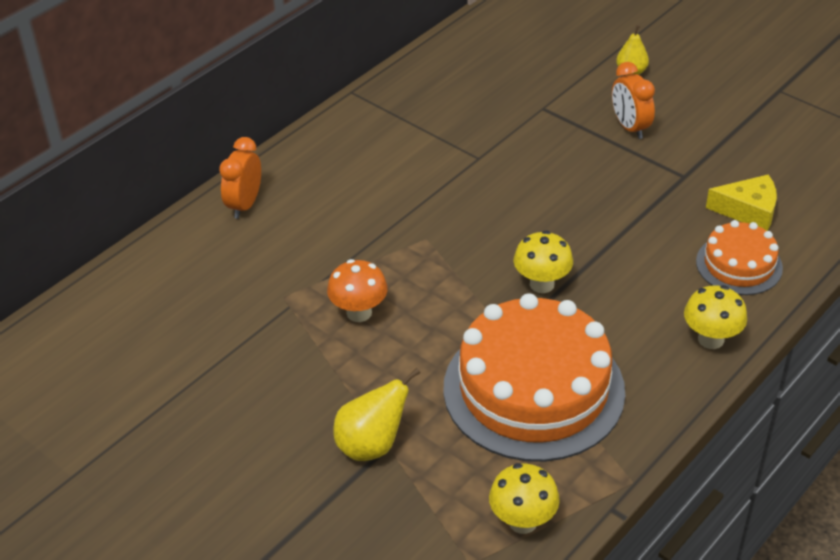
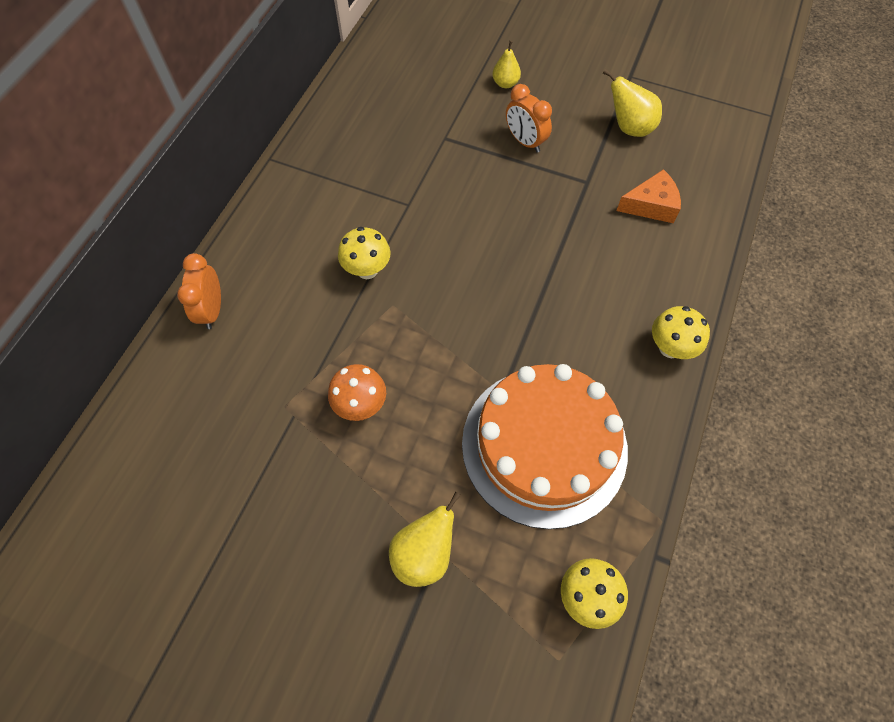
camera: 20 degrees left, 20 degrees up
(542, 284) = (510, 328): yellow mushroom -> yellow mushroom (367, 270)
(739, 265) = (664, 263): orange cake -> none
(748, 211) = (651, 205): yellow cheese -> orange cheese
(755, 137) = (629, 128): none -> yellow pear

